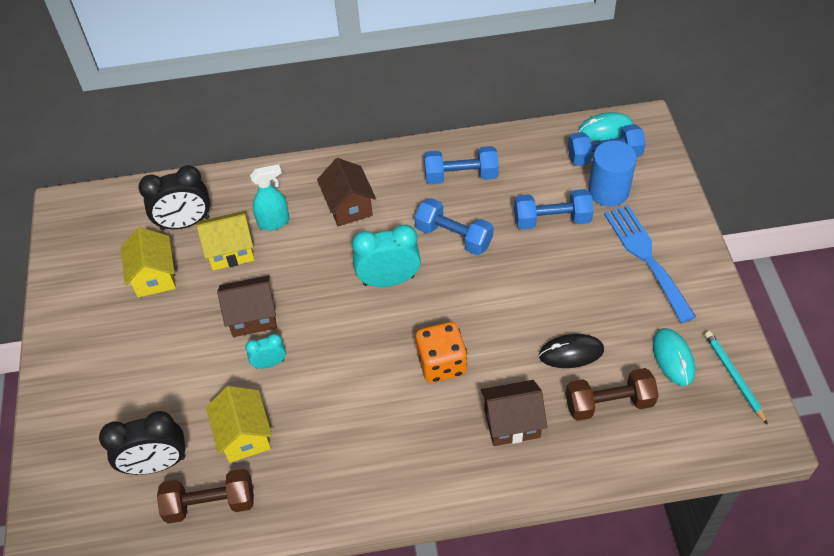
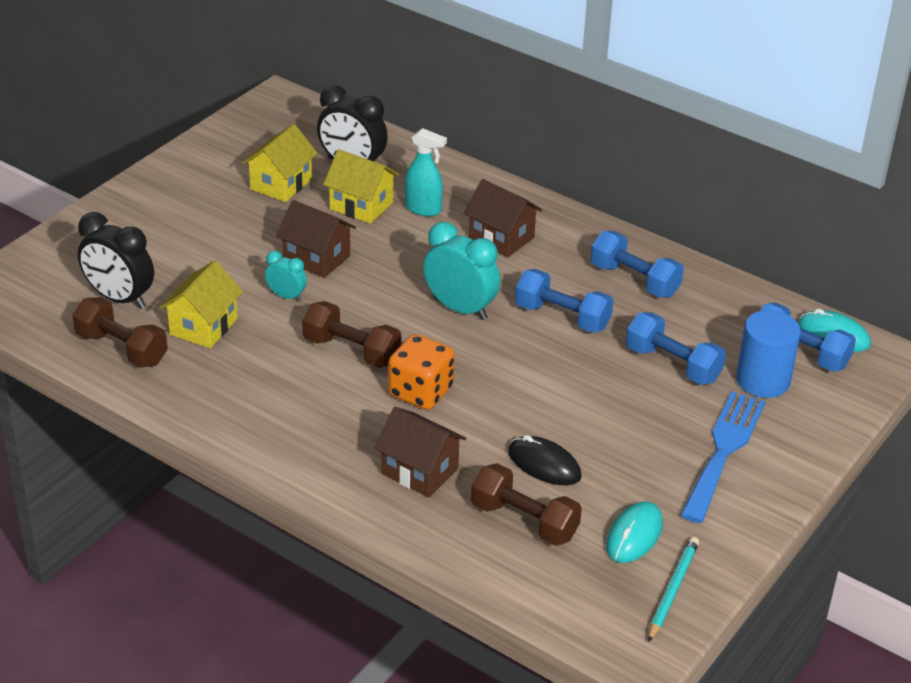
camera: 40 degrees right, 15 degrees down
(348, 206) = (501, 238): brown house -> brown house turned 75 degrees counterclockwise
(363, 370) = (351, 351): none -> brown dumbbell
(453, 236) = (562, 317): blue dumbbell -> blue dumbbell turned 45 degrees counterclockwise

